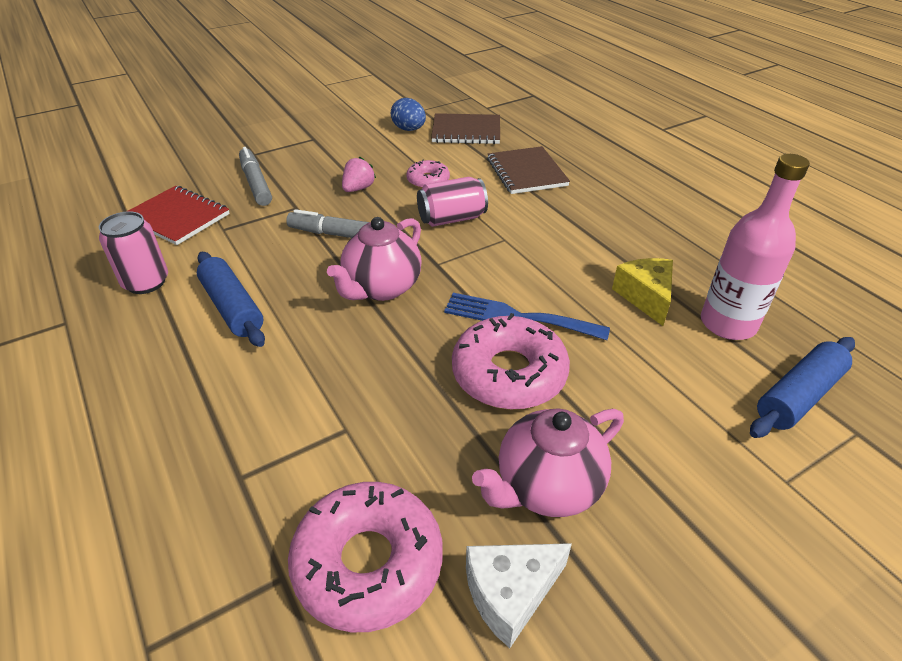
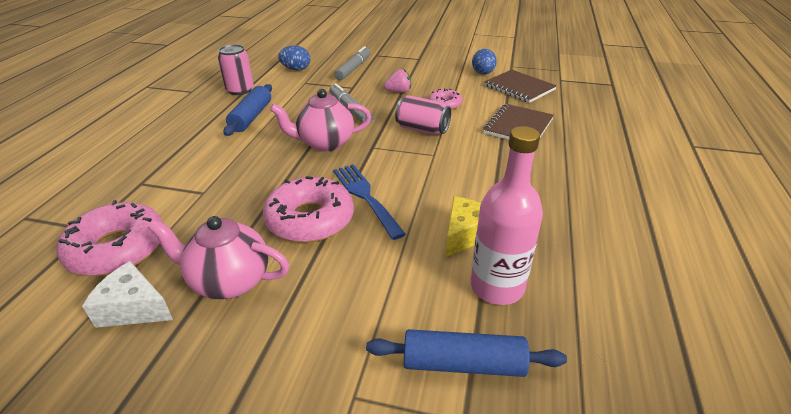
camera: 45 degrees right, 5 degrees down
(177, 217) = (296, 69): red notebook -> blue egg

